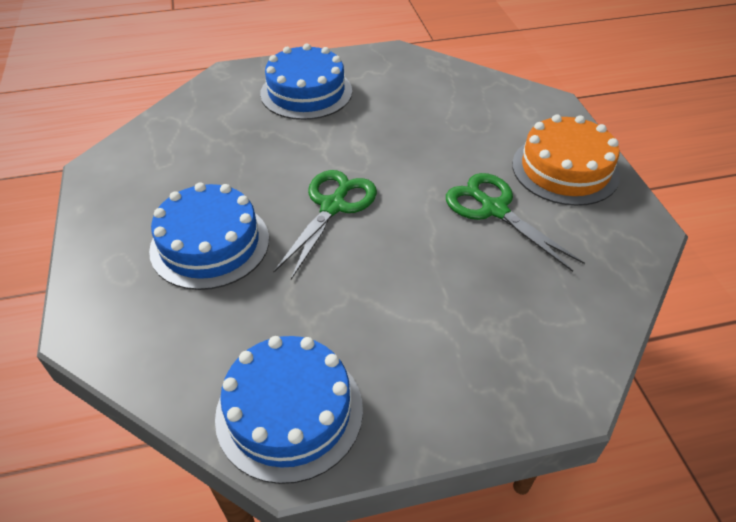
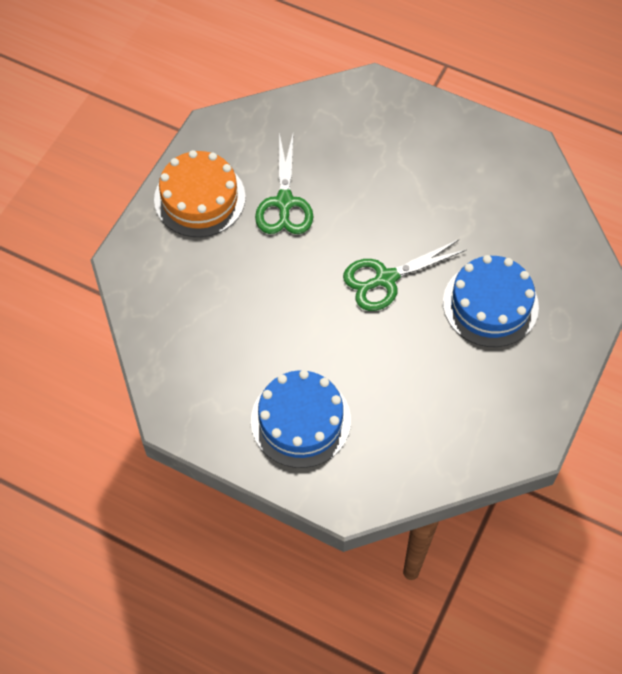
camera: 140 degrees left, 15 degrees up
(289, 411) = (515, 168): blue cake -> none

